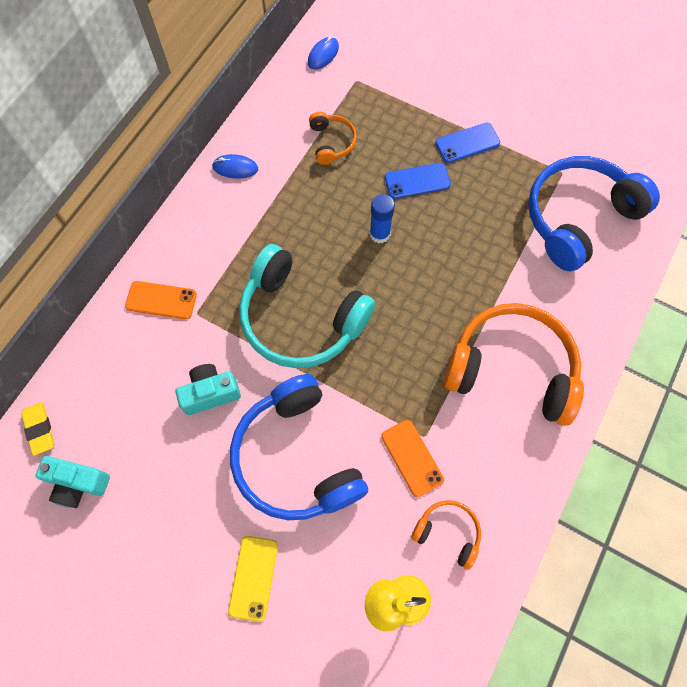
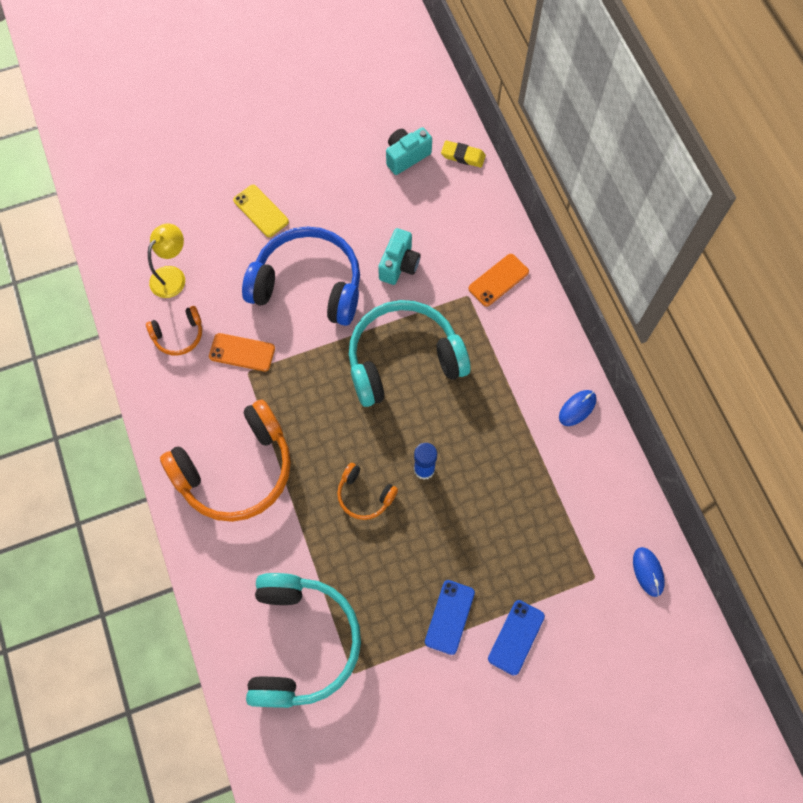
camera: 130 degrees right, 0 degrees up
(332, 142) = (542, 502): orange headphones -> orange headphones (364, 495)
(417, 181) = (447, 540): blue phone -> blue phone (516, 637)
(578, 217) = (302, 642): blue headphones -> turquoise headphones

